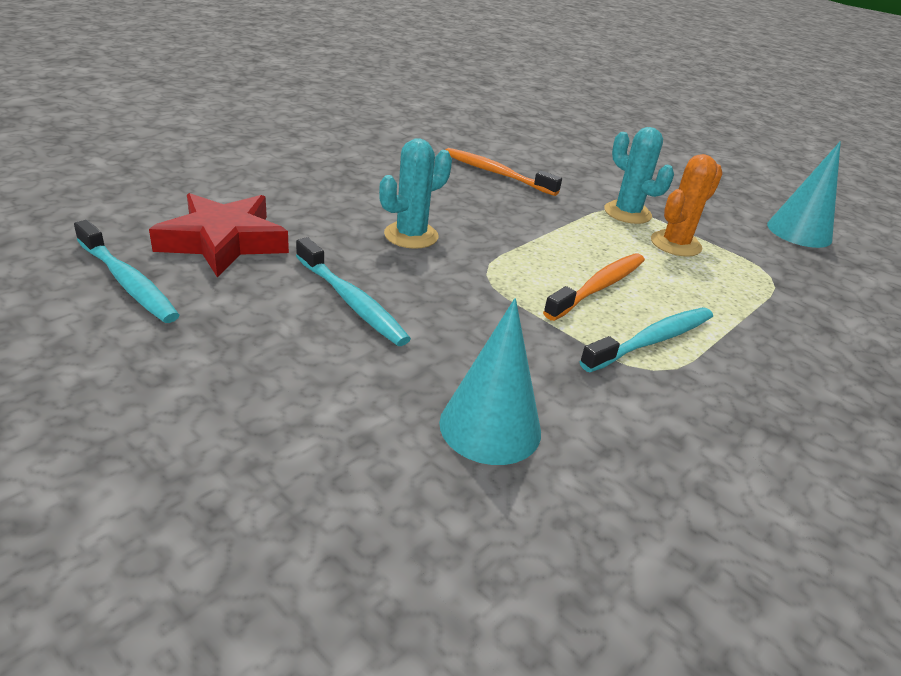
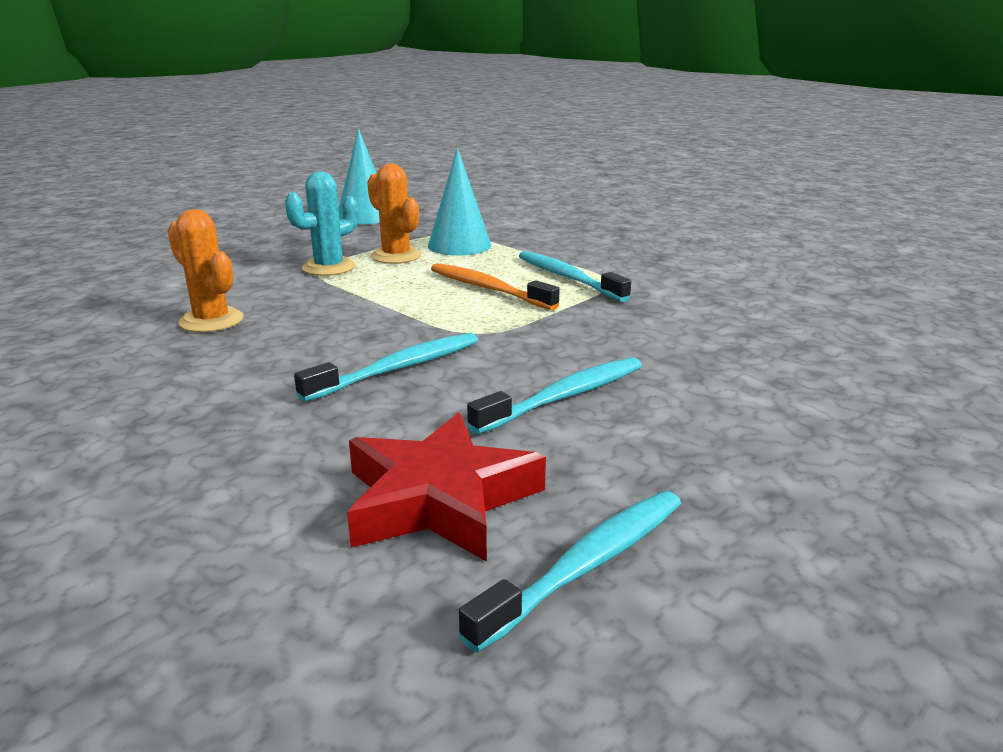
camera: 85 degrees left, 10 degrees down
(411, 235) = (397, 369): turquoise cactus -> turquoise toothbrush
(490, 427) = (722, 335): turquoise cone -> turquoise cone (459, 245)
(497, 174) = (211, 321): orange toothbrush -> orange cactus

